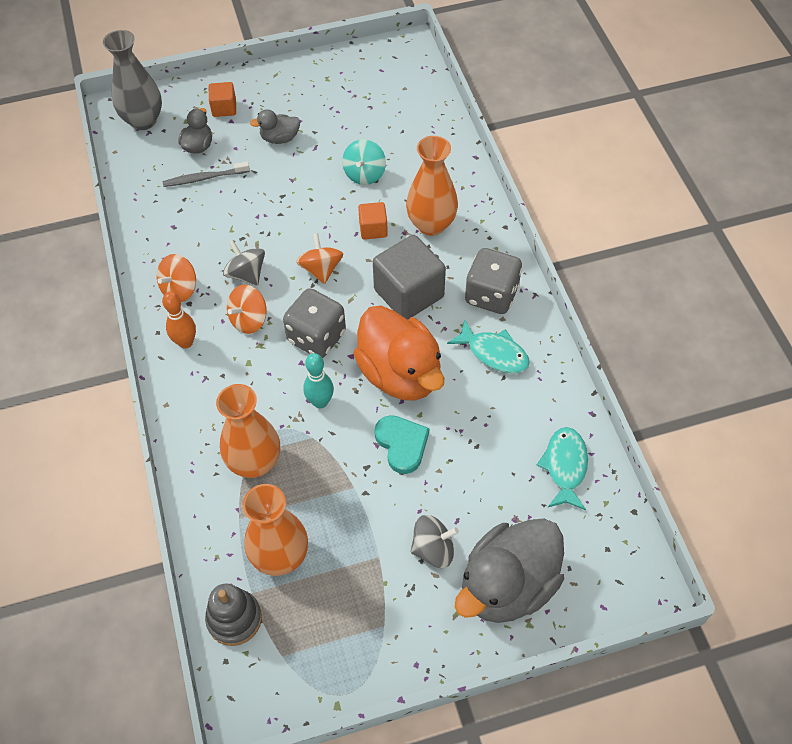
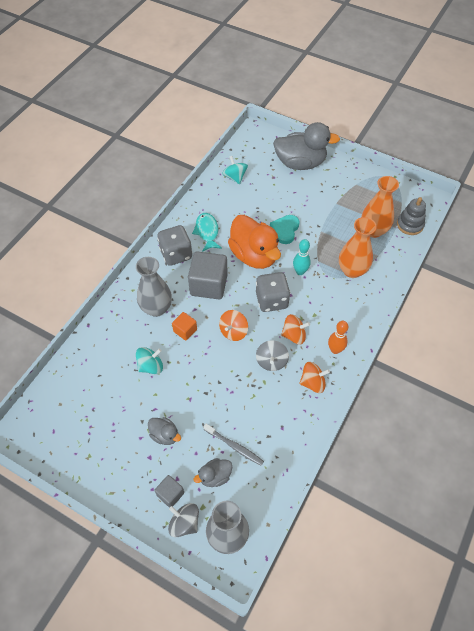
camera: 135 degrees left, 0 degrees up
(224, 108) = (170, 494): orange cube -> grey cube
(400, 374) = (254, 255): orange duck -> orange duck turned 135 degrees clockwise
(431, 224) = (156, 308): orange vase -> grey vase
(433, 549) = (313, 190): grey spinning top -> grey spinning top (184, 523)
(565, 466) = (235, 177): turquoise fish -> turquoise spinning top

